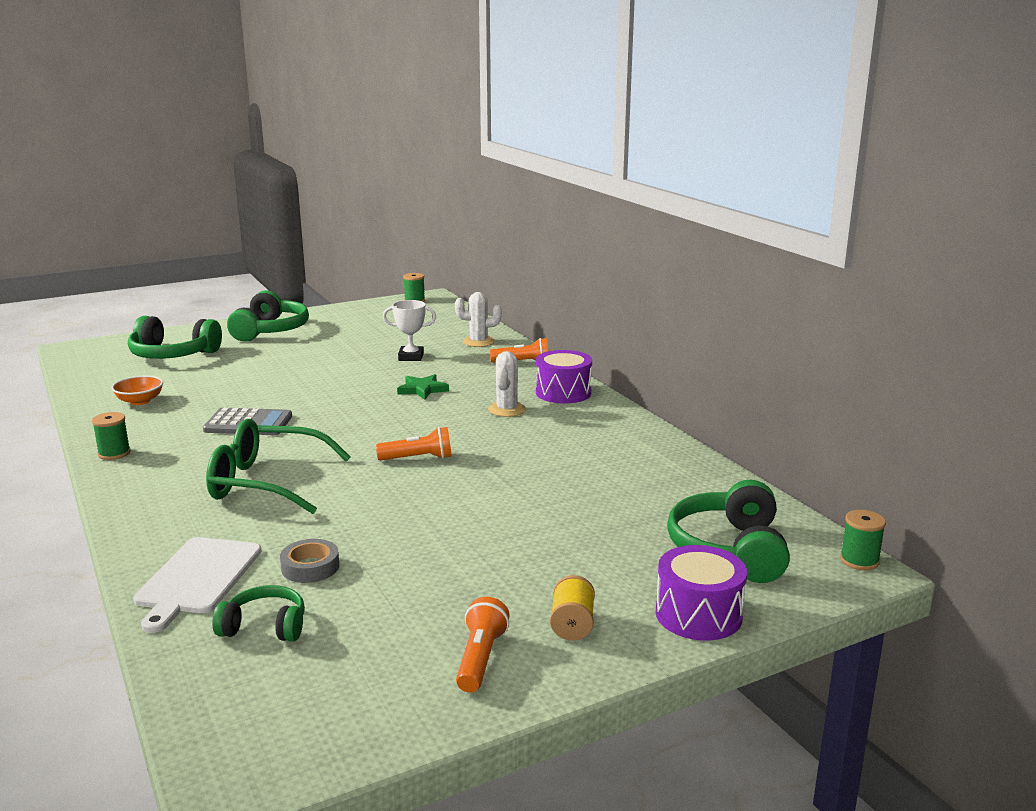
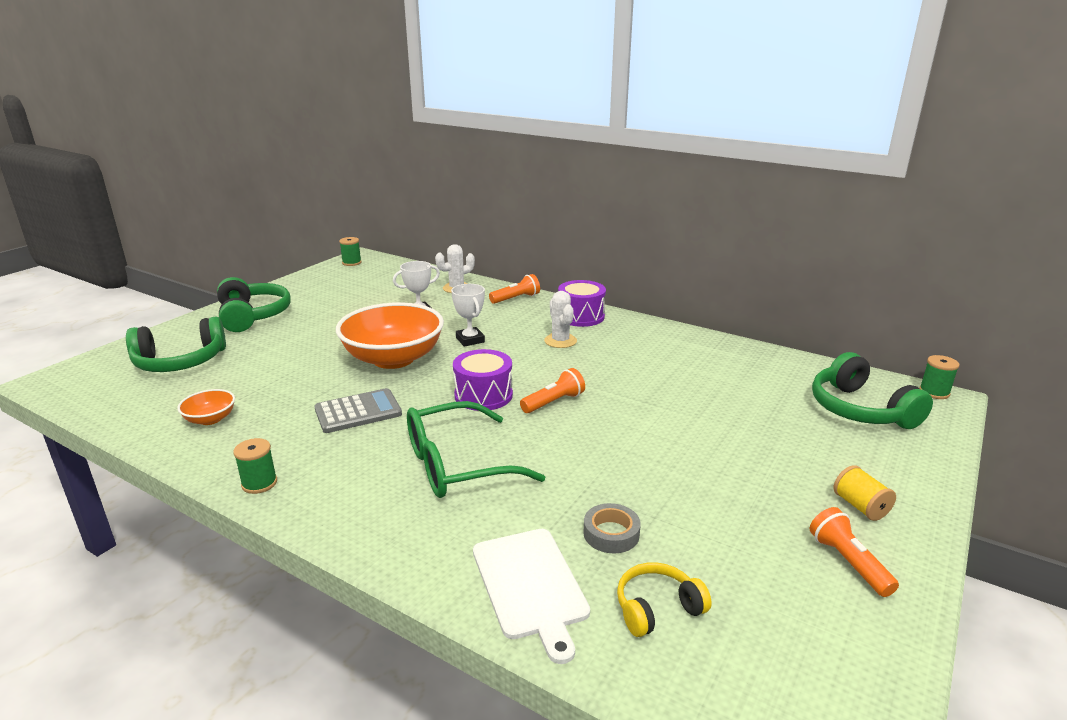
camera: 30 degrees left, 5 degrees up
(265, 627) = (657, 608): green headphones -> yellow headphones
(334, 390) = (393, 359): none -> orange bowl
(422, 389) = (470, 340): green star -> white trophy
(698, 615) = (915, 466): purple drum -> purple drum (483, 395)

